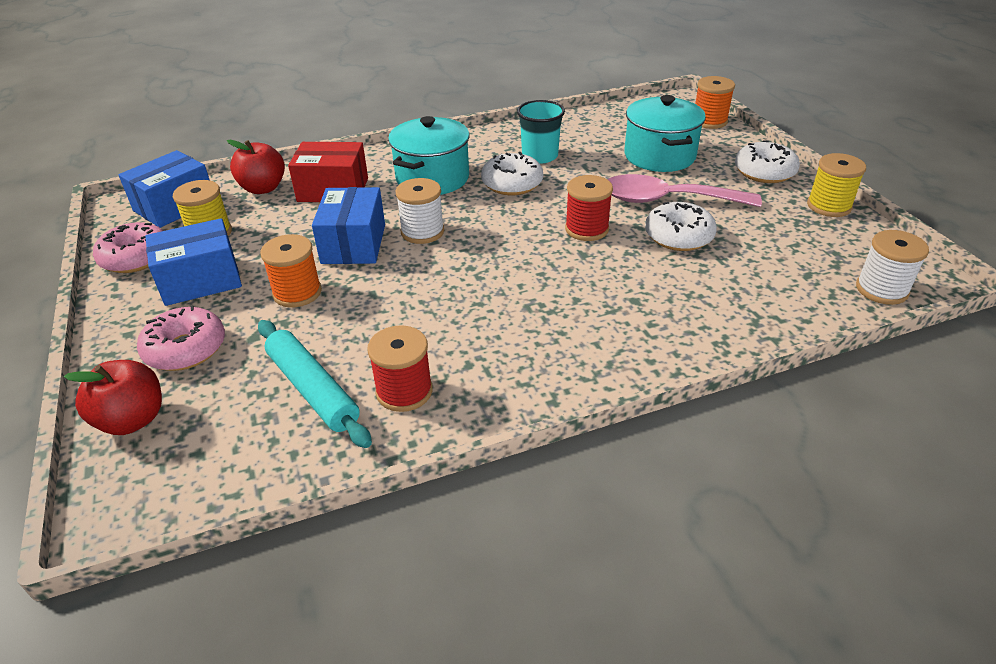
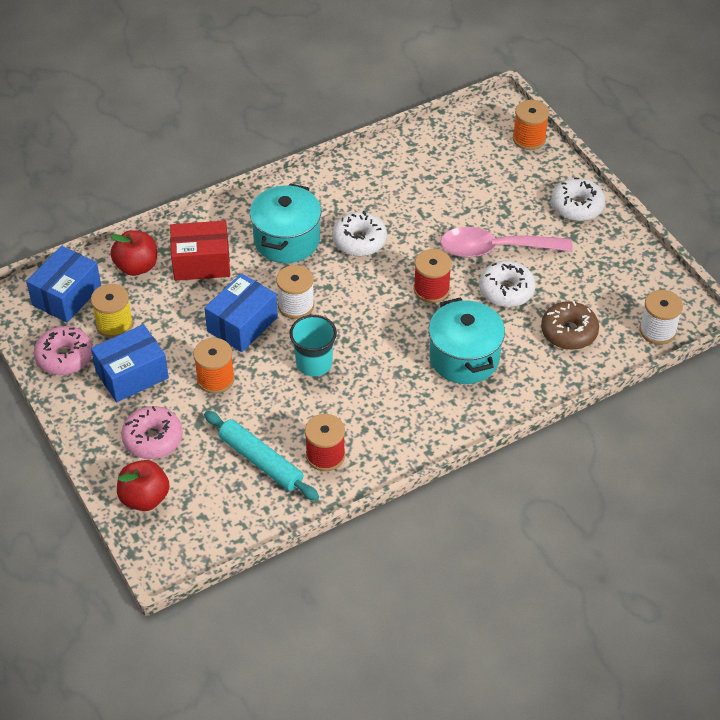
camera: 10 degrees left, 10 degrees up
(353, 244) = (242, 324): blue box -> blue box turned 45 degrees clockwise
(539, 156) = (377, 202): turquoise cup -> turquoise cup (314, 363)
(659, 156) = (485, 192): turquoise pot -> turquoise pot (464, 358)
(759, 282) = (569, 332): none -> brown donut
(829, 206) = (627, 244): yellow spool -> none

